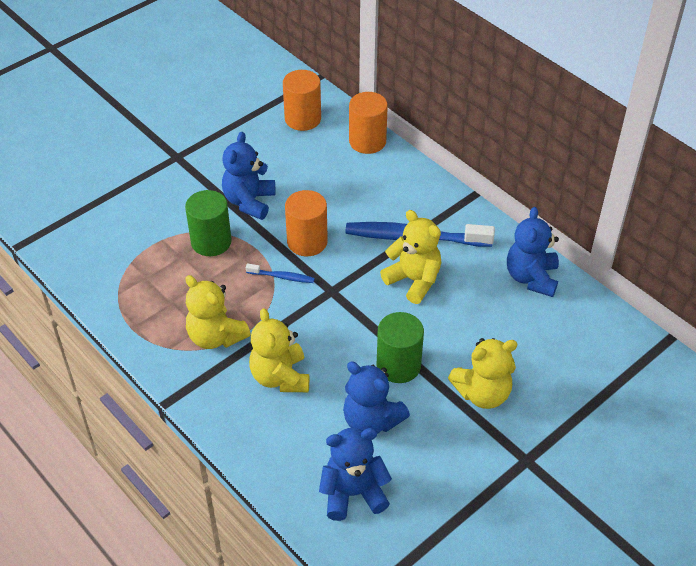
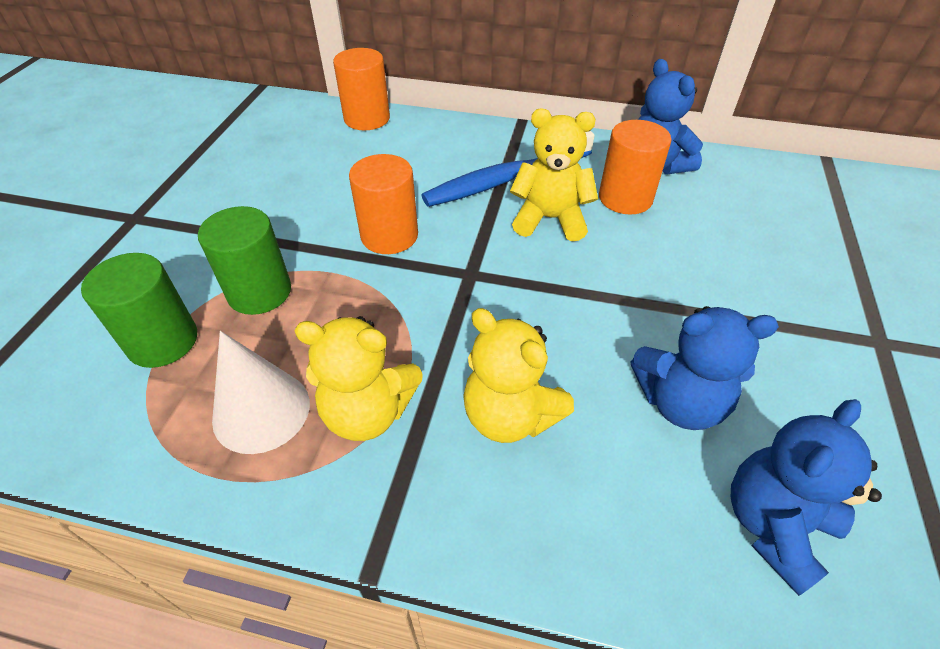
camera: 35 degrees left, 0 degrees up
(169, 308) = (261, 411): none -> white cone
(249, 202) = (276, 225): blue teddy bear -> none
(282, 277) = (394, 288): blue toothbrush -> none
(303, 119) = (274, 125): orange cylinder -> orange cylinder (625, 198)
(398, 365) = (634, 316): green cylinder -> green cylinder (163, 341)
(482, 393) = (751, 295): yellow teddy bear -> none

